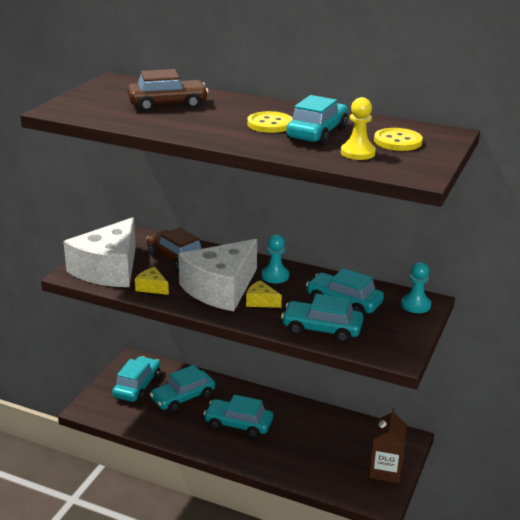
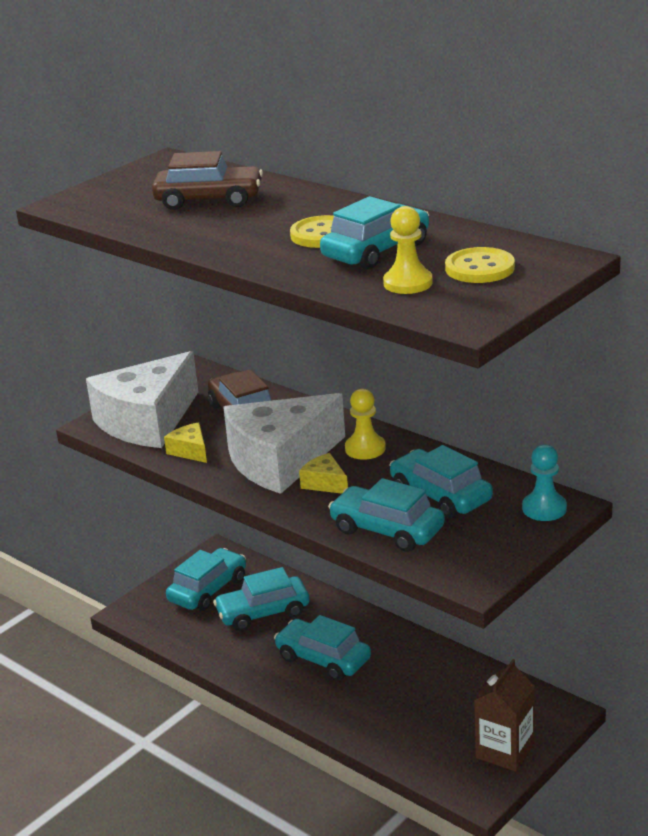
camera: 20 degrees right, 0 degrees up
(275, 276) = (365, 449): turquoise pawn -> yellow pawn

